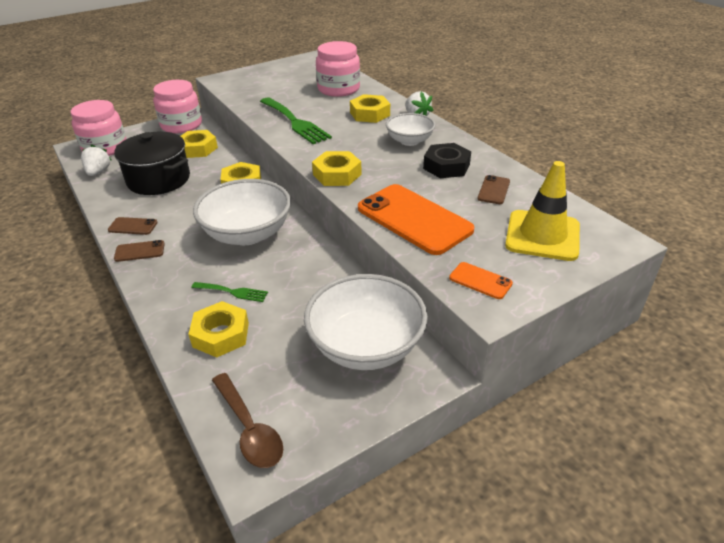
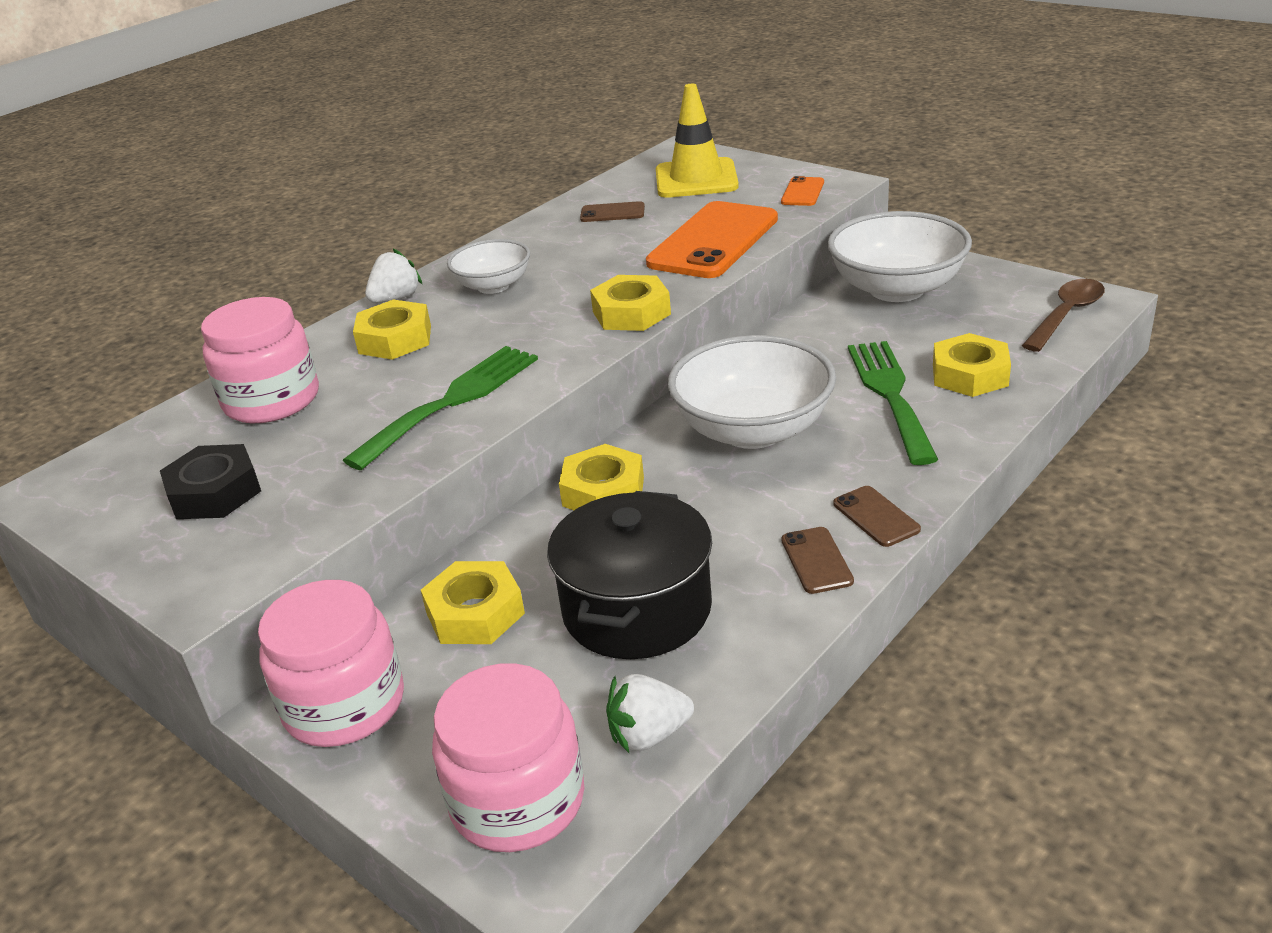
camera: 105 degrees left, 5 degrees down
(233, 292) = (890, 394): green fork -> green fork, size x1.92
(446, 166) = (564, 248): black nut -> black nut (215, 492)

